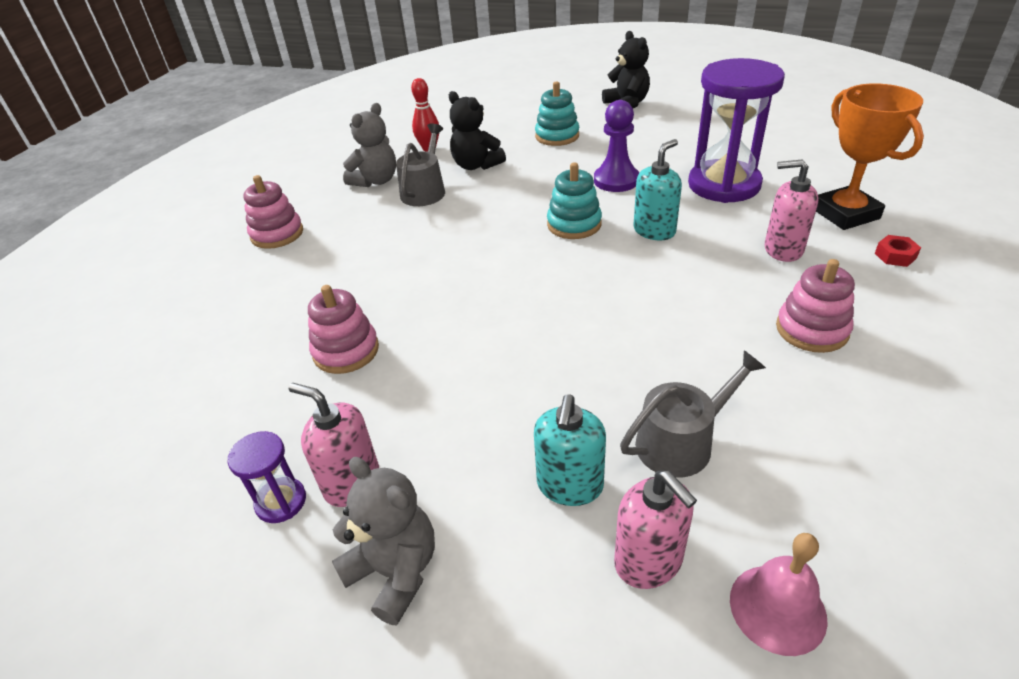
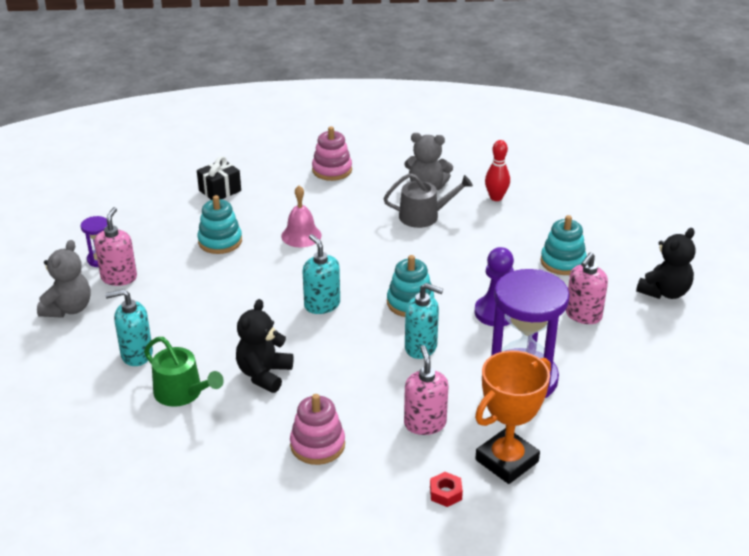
camera: 65 degrees right, 5 degrees down
(223, 333) = (220, 191): none -> black gift
(346, 351) = (220, 241): pink stacking toy -> turquoise stacking toy
(476, 165) = (480, 230): black teddy bear -> black teddy bear (264, 374)
(544, 284) = (322, 305): none -> turquoise soap dispenser
(648, 561) = (93, 392): pink soap dispenser -> pink soap dispenser (583, 315)
(682, 442) = (182, 393): grey watering can -> green watering can
(777, 608) = (73, 441): pink bell -> pink bell (301, 235)

